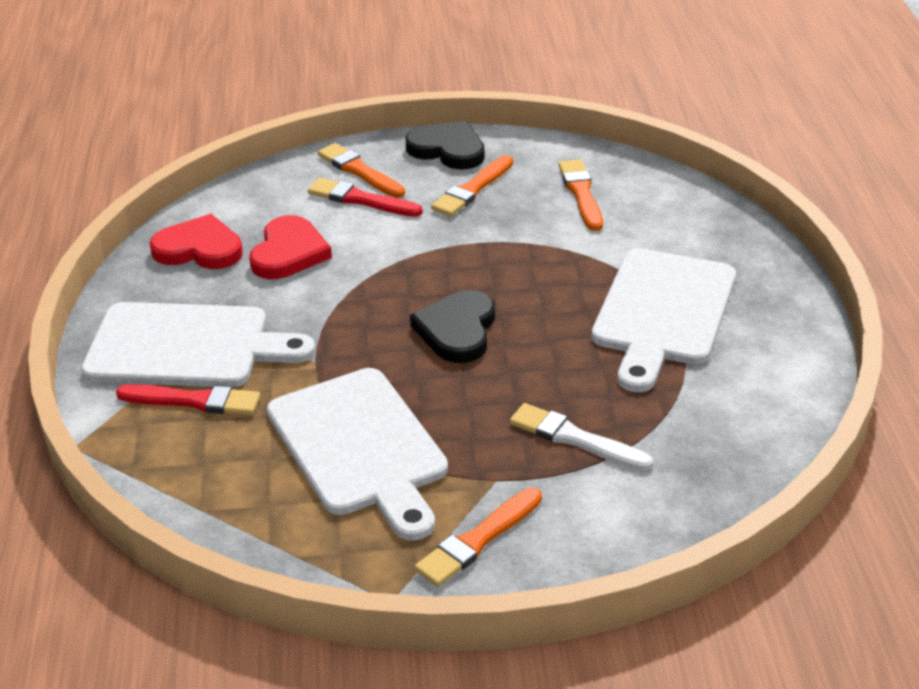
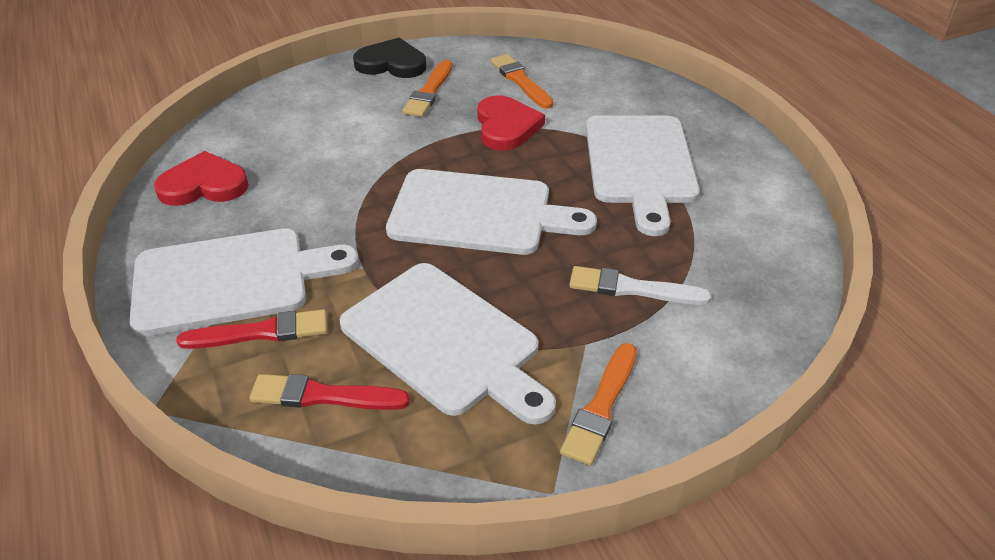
camera: 20 degrees left, 5 degrees up
(289, 253) = (292, 173): red heart -> red heart (506, 126)
(359, 171) = (323, 93): orange brush -> none
(361, 200) = (336, 116): red brush -> red brush (323, 396)
(457, 330) = (478, 213): black heart -> white cutting board

